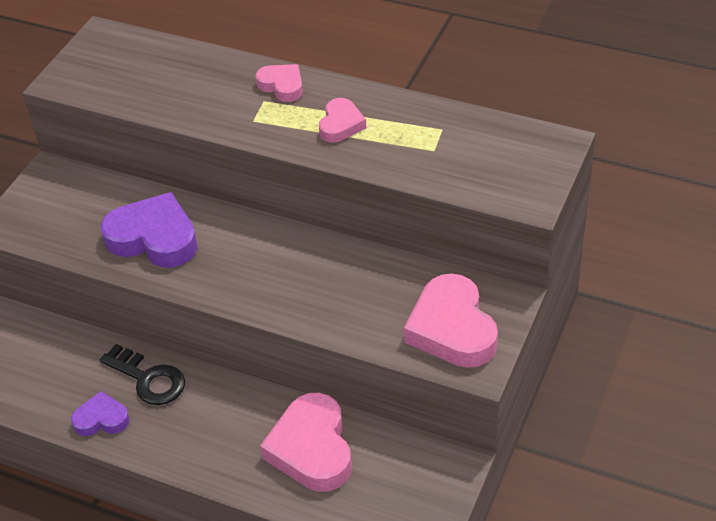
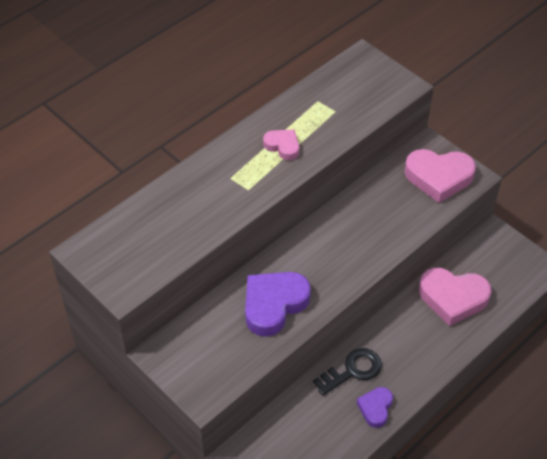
camera: 70 degrees left, 5 degrees up
(282, 86) = (221, 163): pink heart -> none

